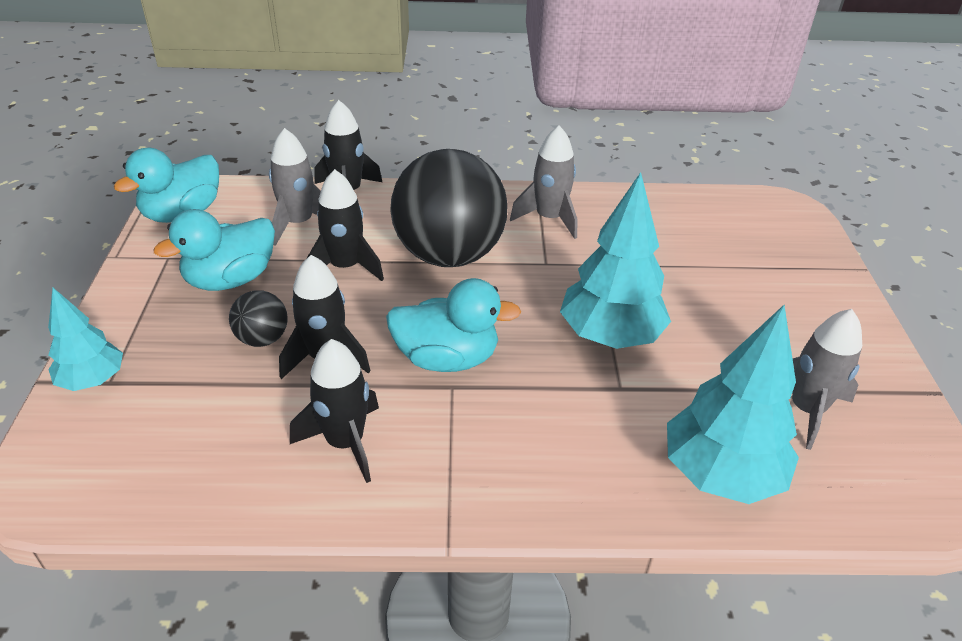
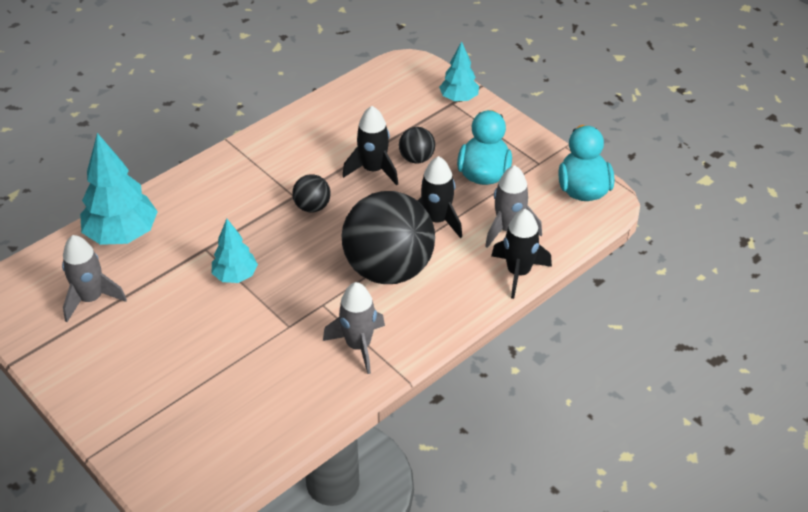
camera: 140 degrees right, 5 degrees up
(345, 442) = (312, 144): black rocket -> none
(447, 358) = (312, 207): turquoise duck -> black ball
(610, 336) = (235, 276): turquoise tree -> turquoise tree, size x0.59

